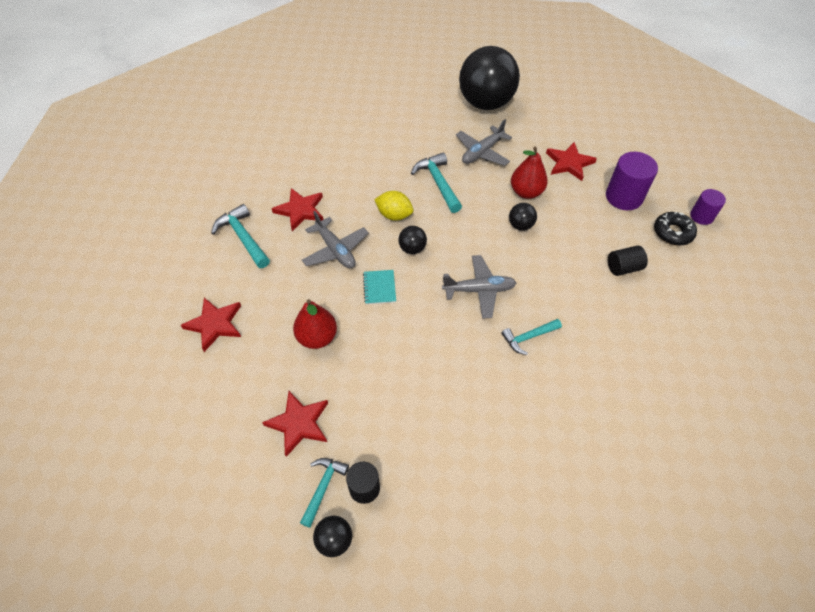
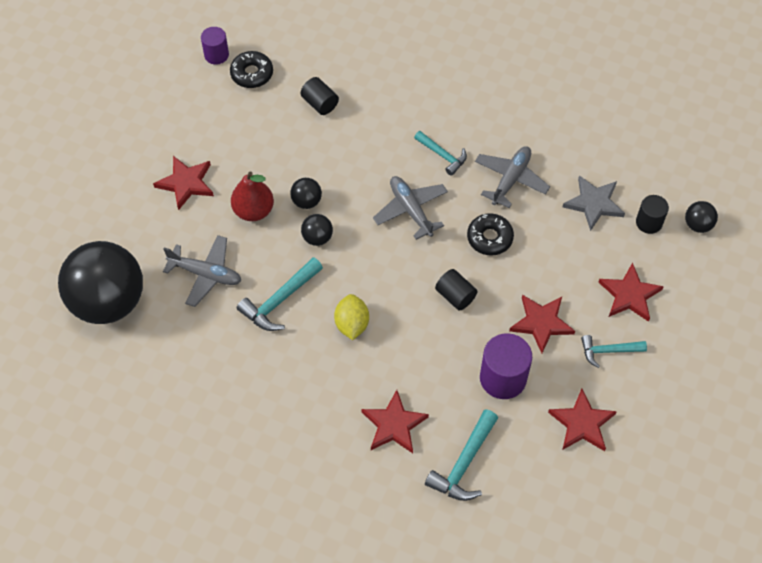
camera: 115 degrees left, 5 degrees up
(317, 337) = (541, 323): red pear -> red star
(323, 487) = (667, 251): turquoise hammer -> turquoise hammer (608, 351)
(335, 250) = (430, 359): grey plane -> grey plane (510, 180)
(379, 288) = (455, 296): turquoise notebook -> black cylinder
(412, 248) = (390, 287): black ball -> black ball (317, 237)
(413, 444) = (594, 203): none -> grey star
(421, 336) = (489, 238): none -> black donut
(624, 197) = (218, 122): purple cylinder -> purple cylinder (503, 378)

